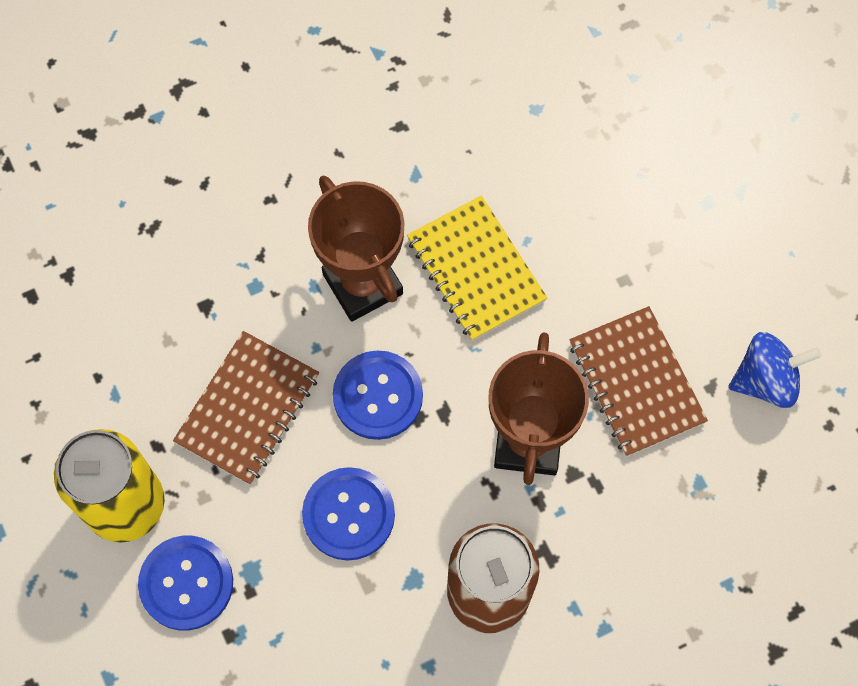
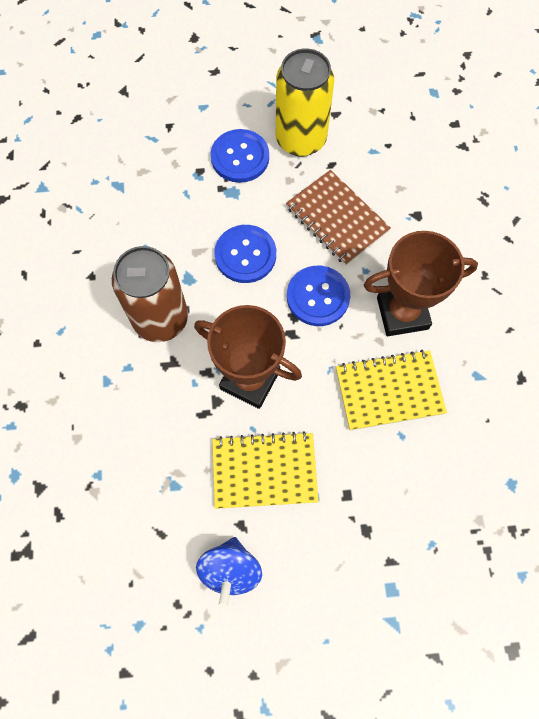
camera: 110 degrees right, 0 degrees up
(636, 383) = (264, 471): brown notebook -> yellow notebook

